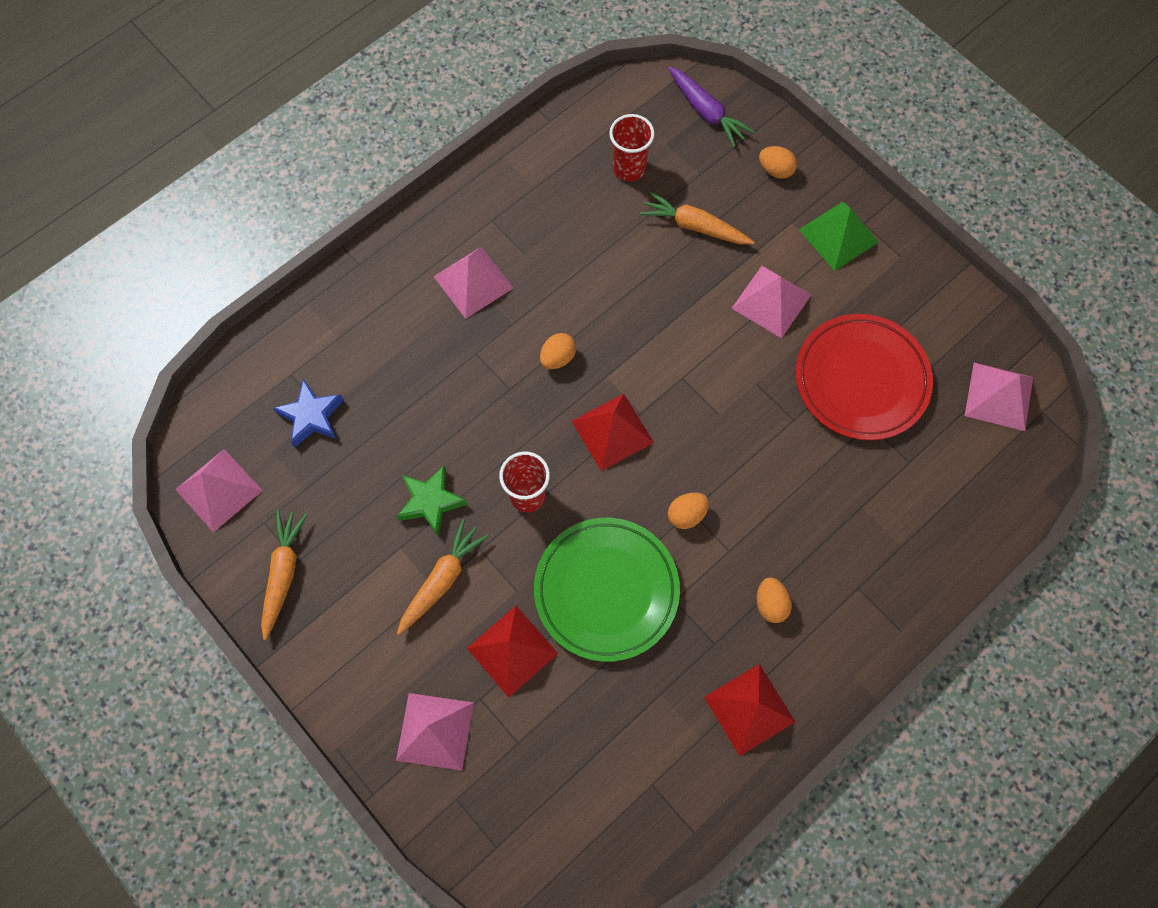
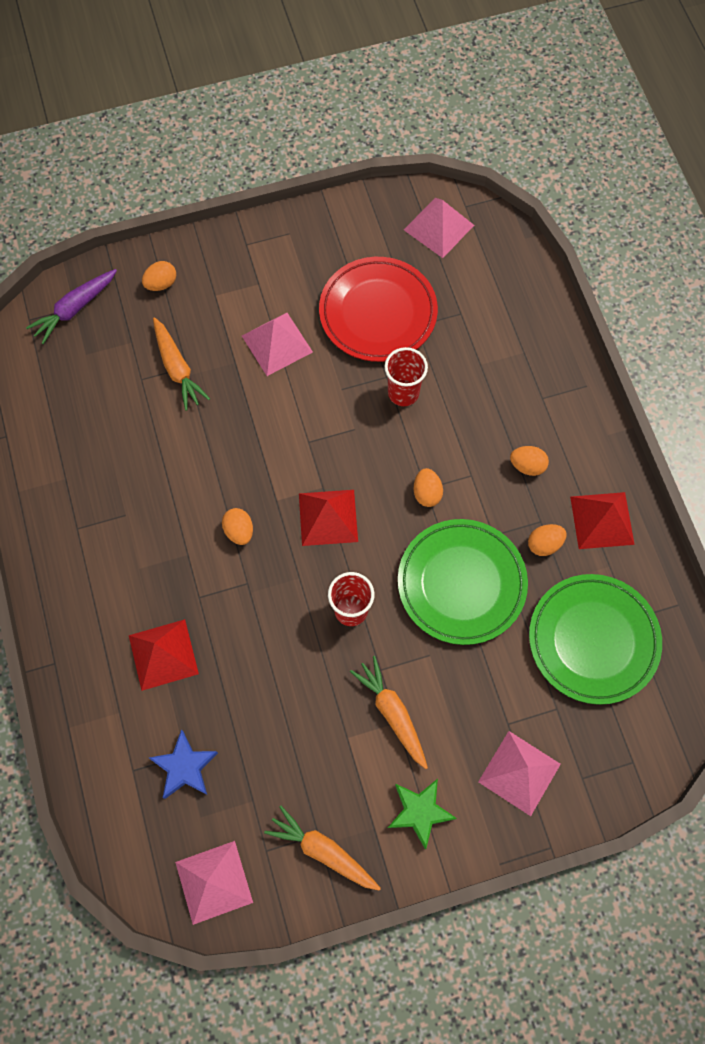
camera: 65 degrees left, 0 degrees up
(430, 502) = (318, 693): green star -> green star (419, 812)
(473, 282) = (129, 570): pink pyramid -> none
(512, 650) = (479, 680): red pyramid -> red pyramid (163, 654)
(609, 752) = (593, 640): none -> green plate
(629, 169) = (93, 394): red cup -> red cup (403, 393)
(691, 658) = (544, 544): none -> orange egg
(695, 226) = (177, 368): orange carrot -> orange carrot turned 75 degrees counterclockwise
(706, 112) = (75, 309): purple carrot -> purple carrot turned 150 degrees clockwise
(838, 235) = (246, 267): green pyramid -> none

